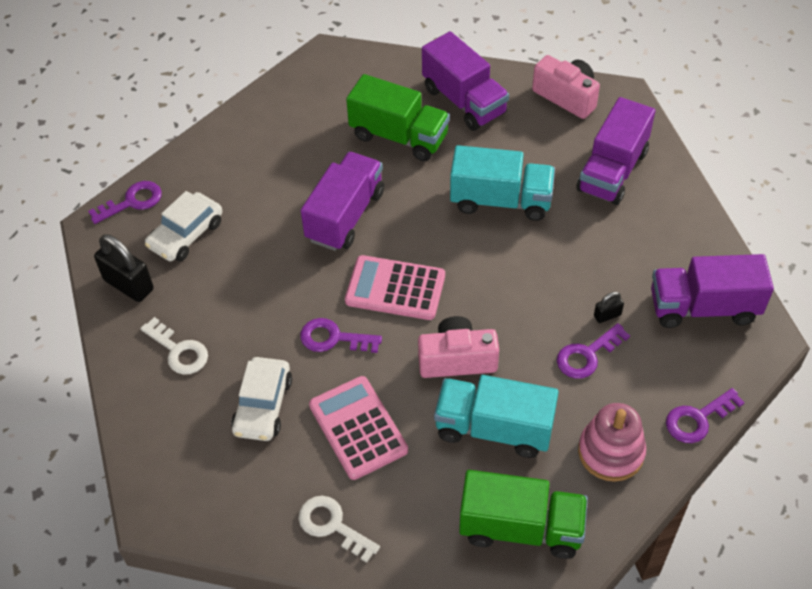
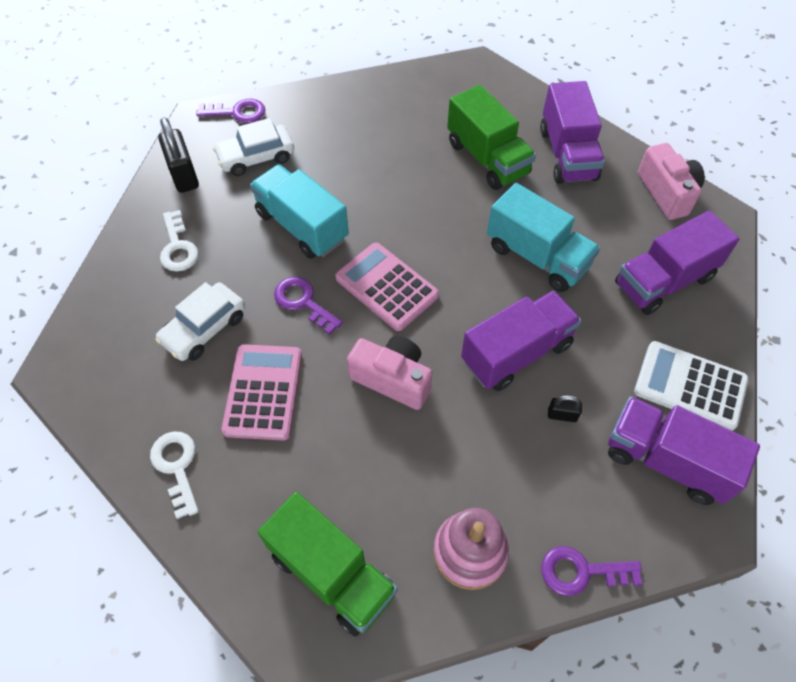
camera: 30 degrees right, 5 degrees up
(345, 216) = (392, 203): purple truck -> purple truck (516, 353)
(494, 428) = (378, 462): turquoise truck -> turquoise truck (302, 226)
(587, 355) = (515, 443): purple key -> none
(684, 243) = (690, 386): none -> white calculator

